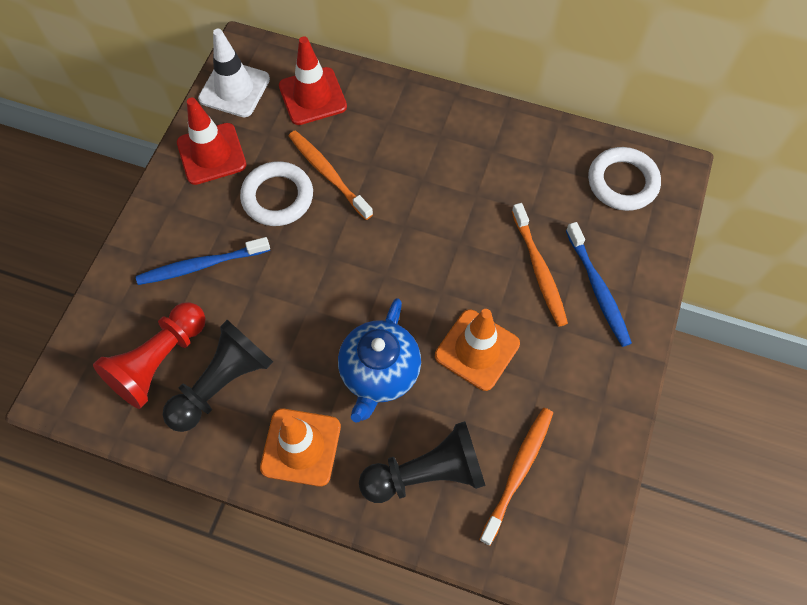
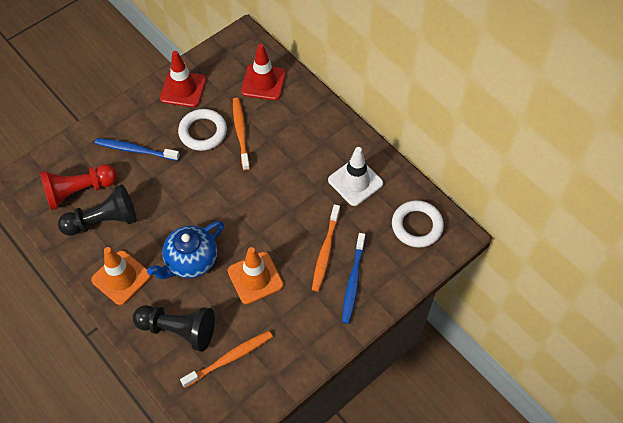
camera: 30 degrees right, 5 degrees down
(234, 89) = (221, 57): white traffic cone -> white traffic cone (355, 182)

